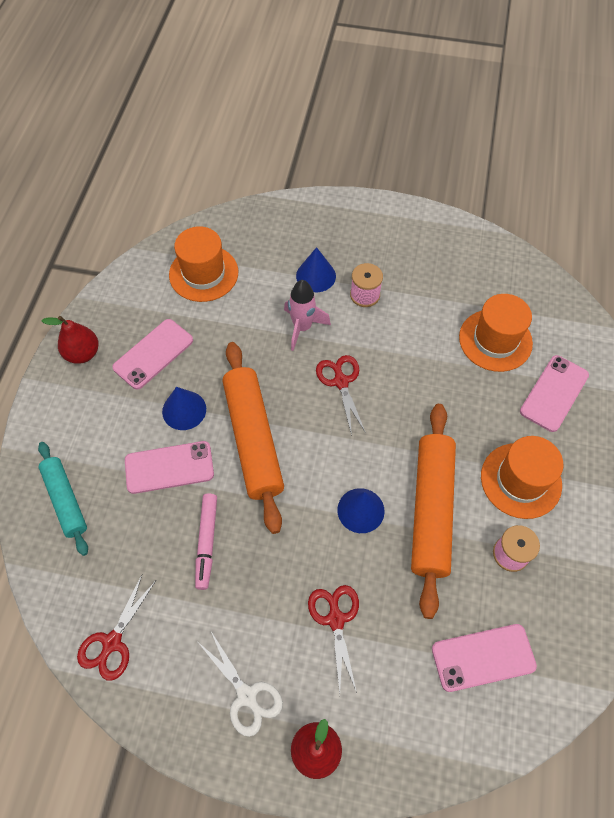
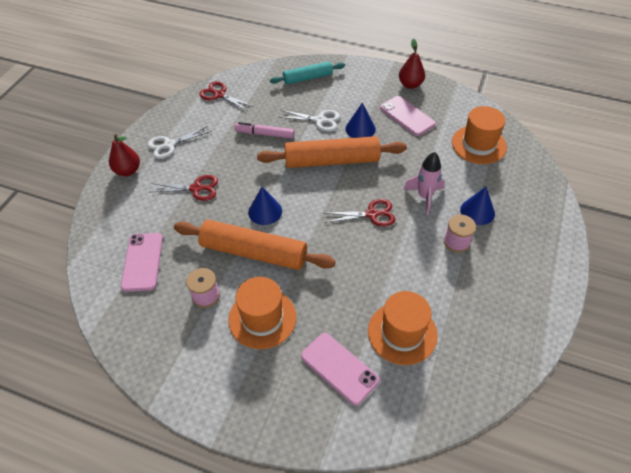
camera: 100 degrees right, 10 degrees down
(169, 467) = (319, 120): pink phone -> white scissors

